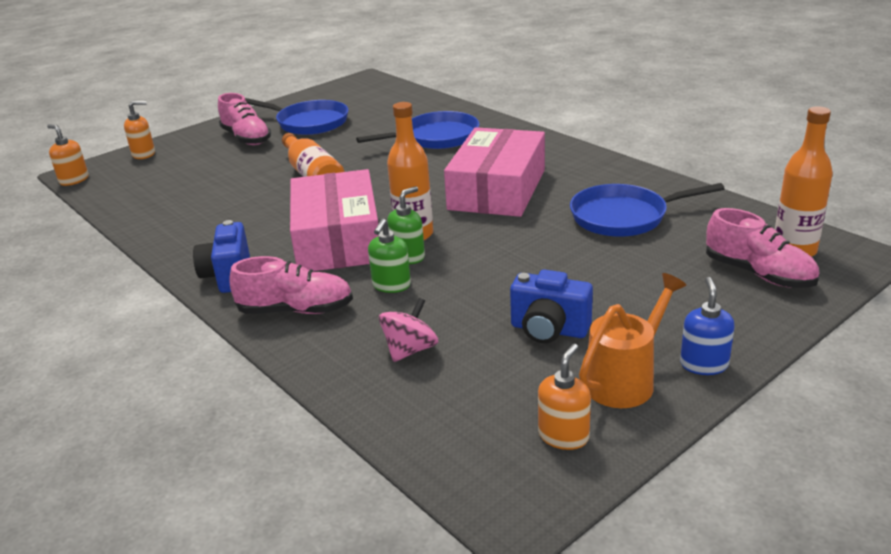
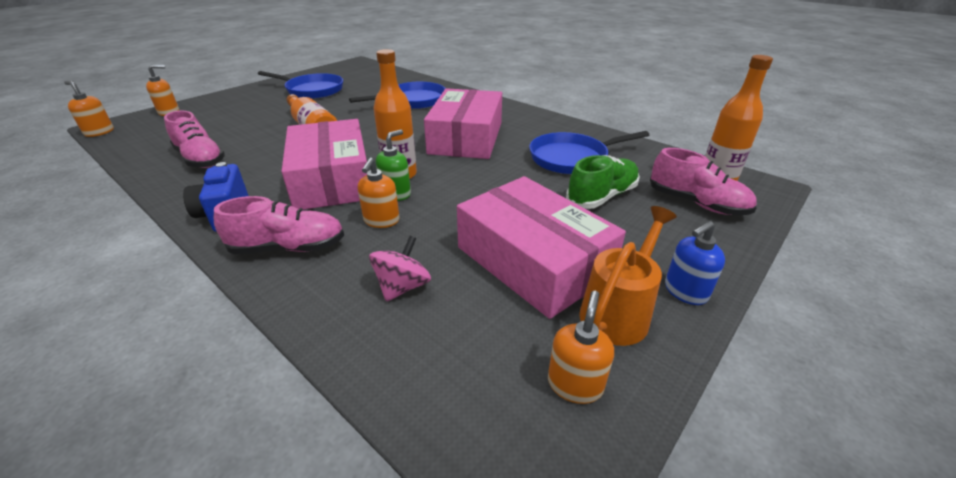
camera: 10 degrees left, 5 degrees up
(246, 138) = (259, 101): pink shoe -> pink shoe (200, 159)
(391, 285) = (381, 221): green soap dispenser -> orange soap dispenser
(549, 330) = (533, 261): blue camera -> pink box
(646, 264) = (602, 196): none -> green shoe
(704, 364) = (685, 291): blue soap dispenser -> blue soap dispenser turned 120 degrees counterclockwise

